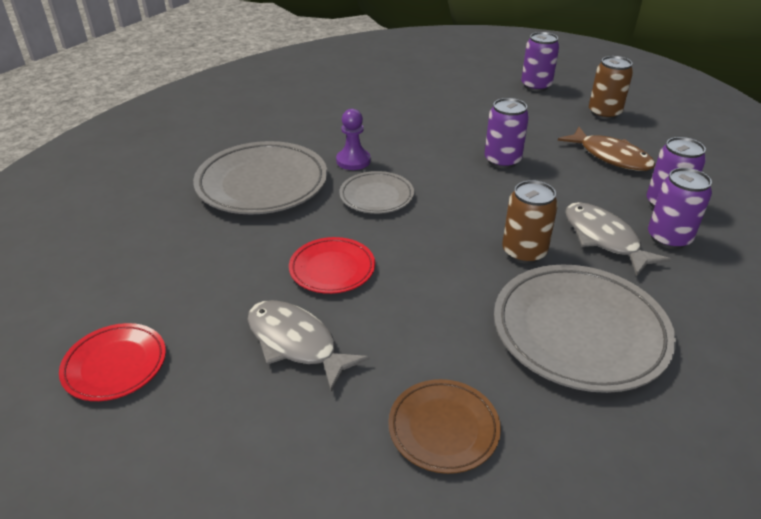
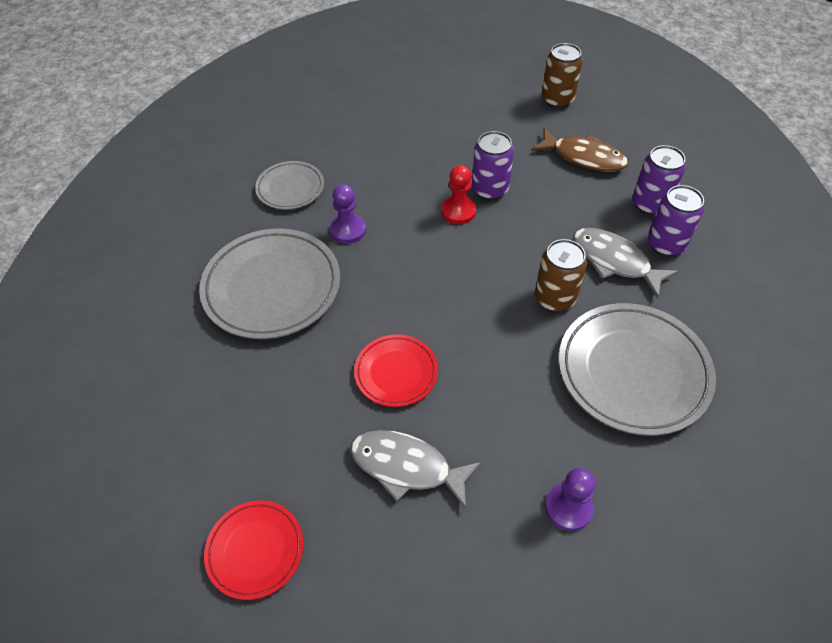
camera: 20 degrees left, 15 degrees up
(376, 196) = (393, 270): grey plate -> grey plate (290, 188)
(443, 428) = (568, 507): brown plate -> purple pawn
(463, 169) = (458, 211): none -> red pawn
(536, 86) = (479, 77): purple can -> none

